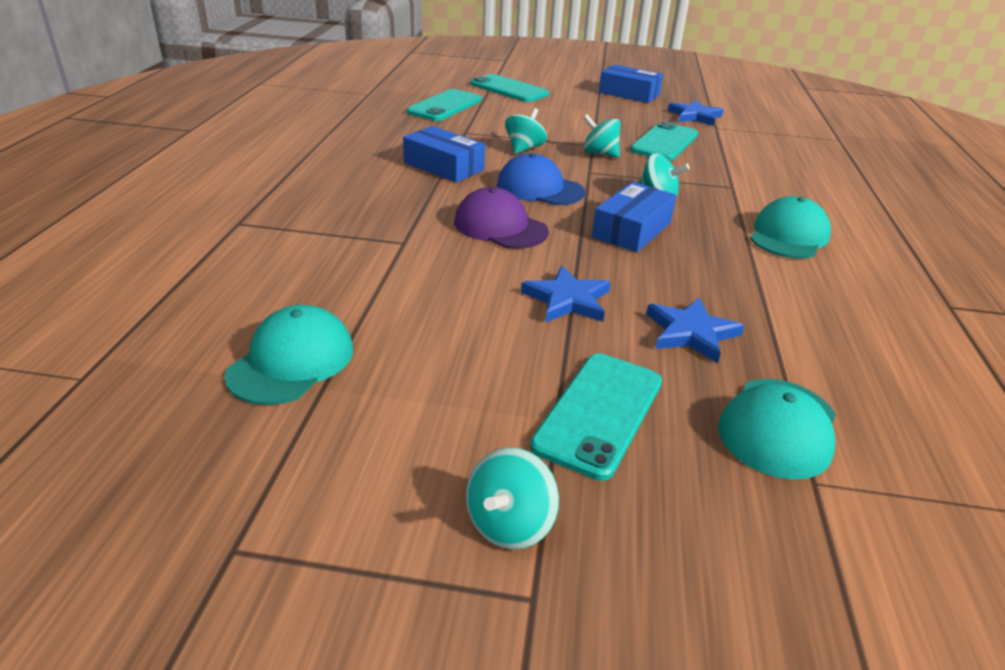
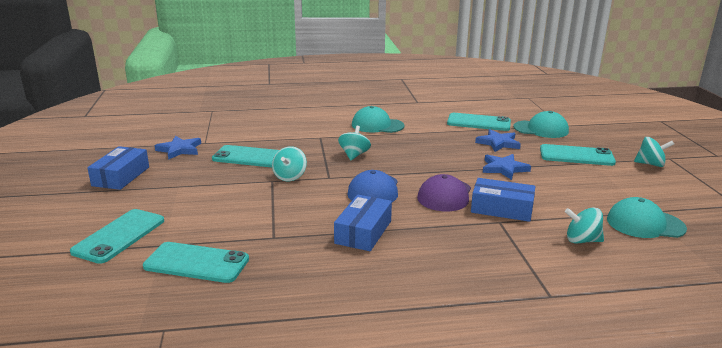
camera: 105 degrees left, 10 degrees down
(524, 148) = (298, 205): turquoise spinning top -> turquoise spinning top (582, 240)
(632, 230) = (409, 159): blue box -> blue box (501, 209)
(818, 347) = (478, 122): none -> turquoise phone

